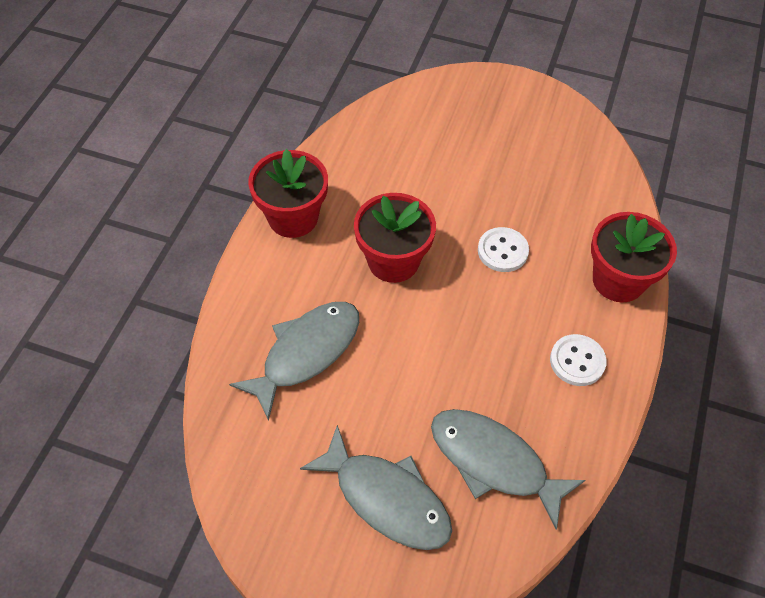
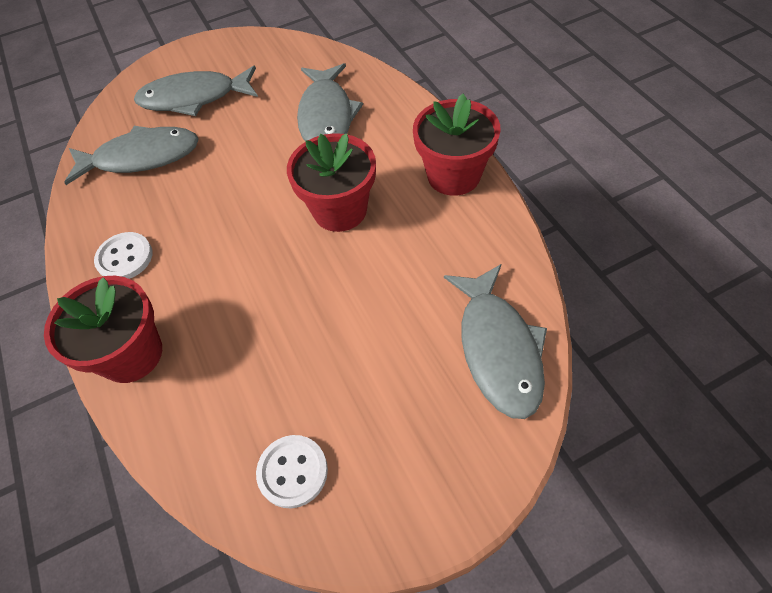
camera: 140 degrees right, 0 degrees up
(408, 114) = (498, 348): none -> grey fish
(502, 251) = (260, 292): white button -> white button (292, 472)

